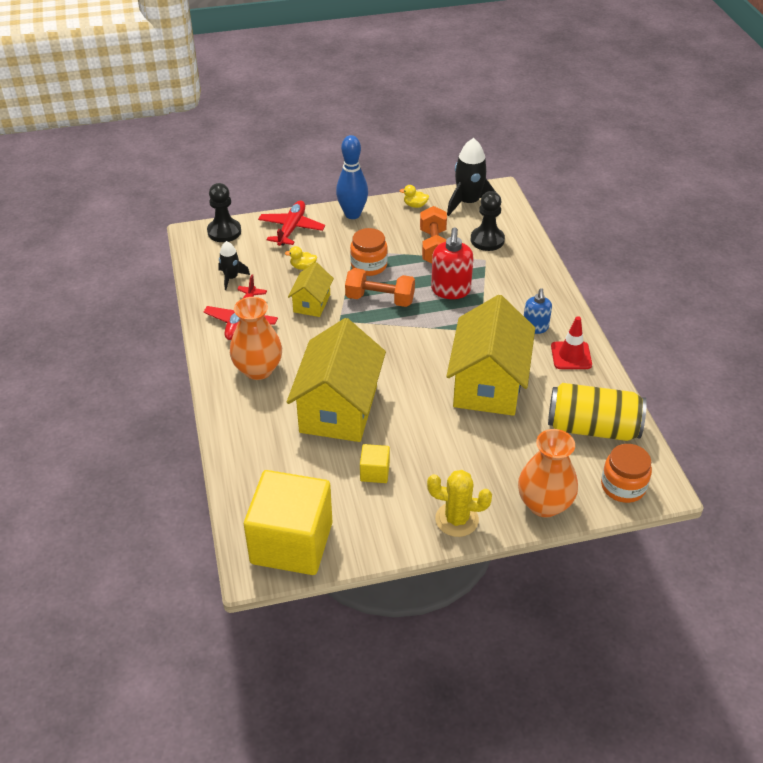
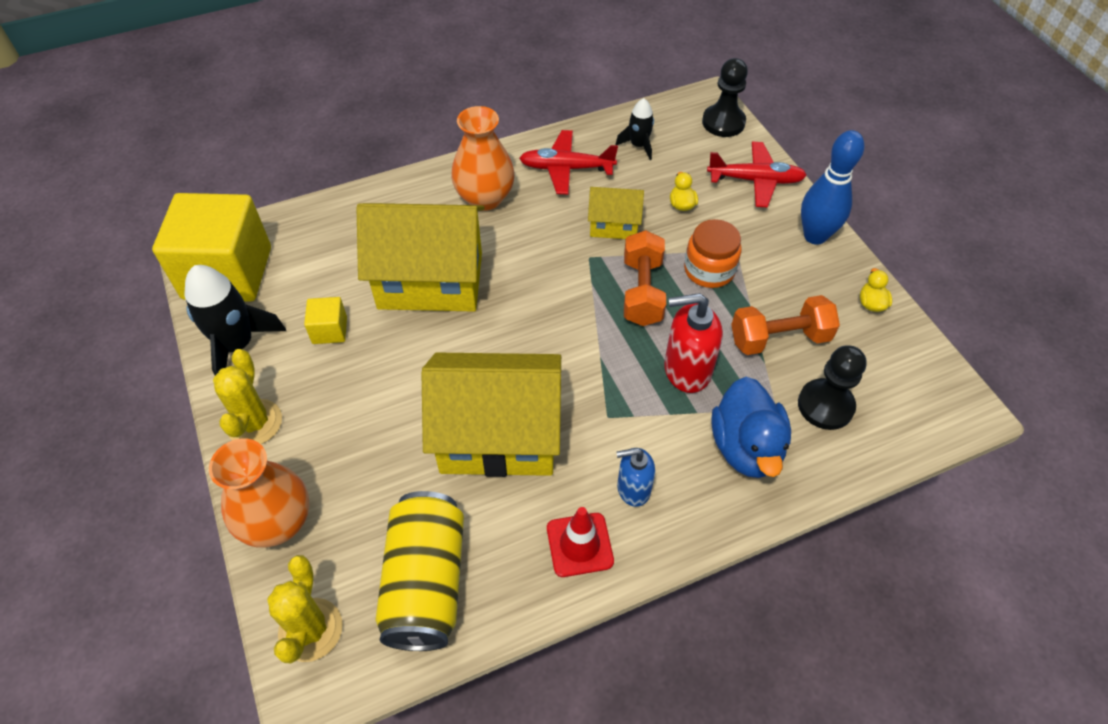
camera: 80 degrees right, 10 degrees up
(468, 203) = (912, 371): black rocket -> black rocket (237, 345)
(512, 276) = (746, 447): none -> blue duck
(623, 486) = (310, 630): orange jar -> yellow cactus

